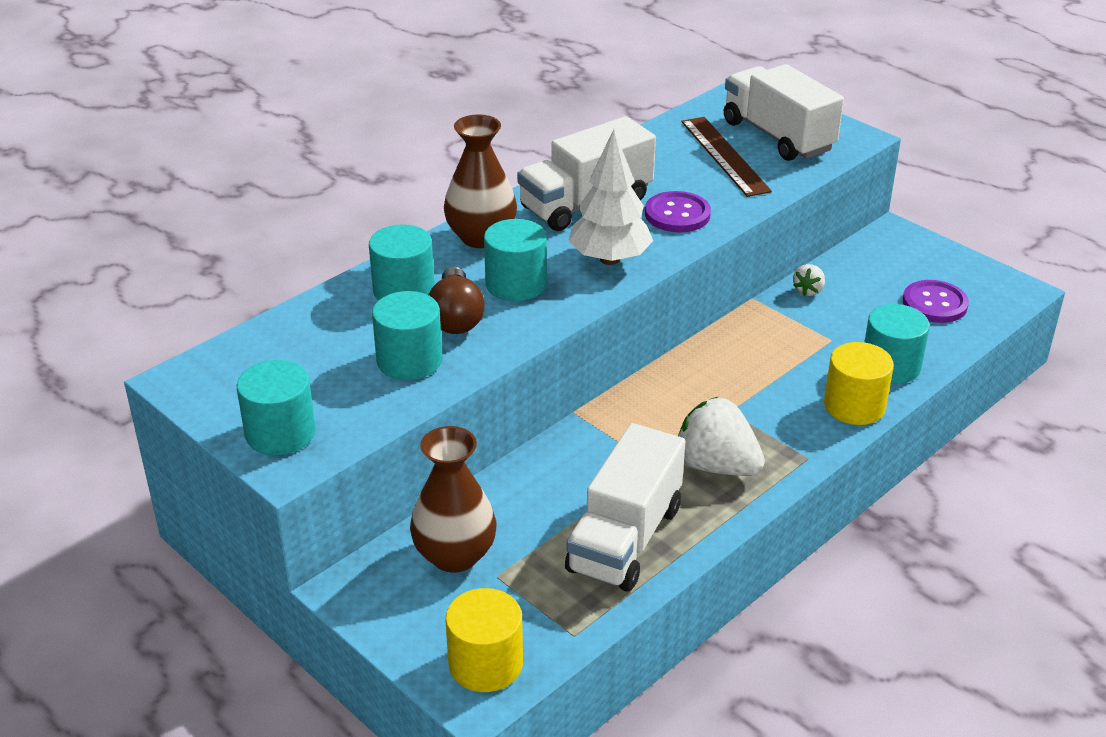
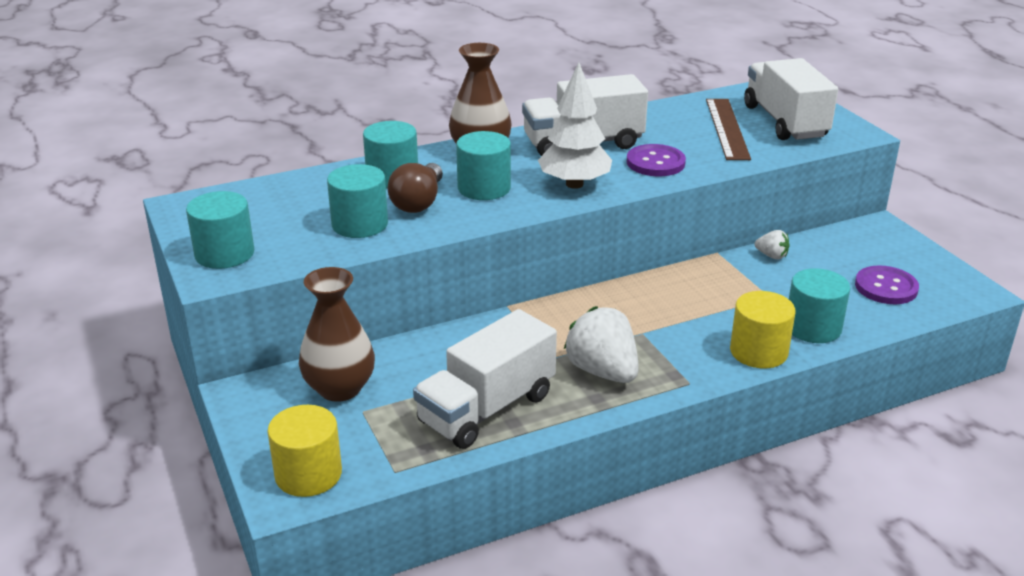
camera: 20 degrees right, 5 degrees down
(808, 290) = (771, 256): white strawberry -> white strawberry turned 105 degrees counterclockwise

